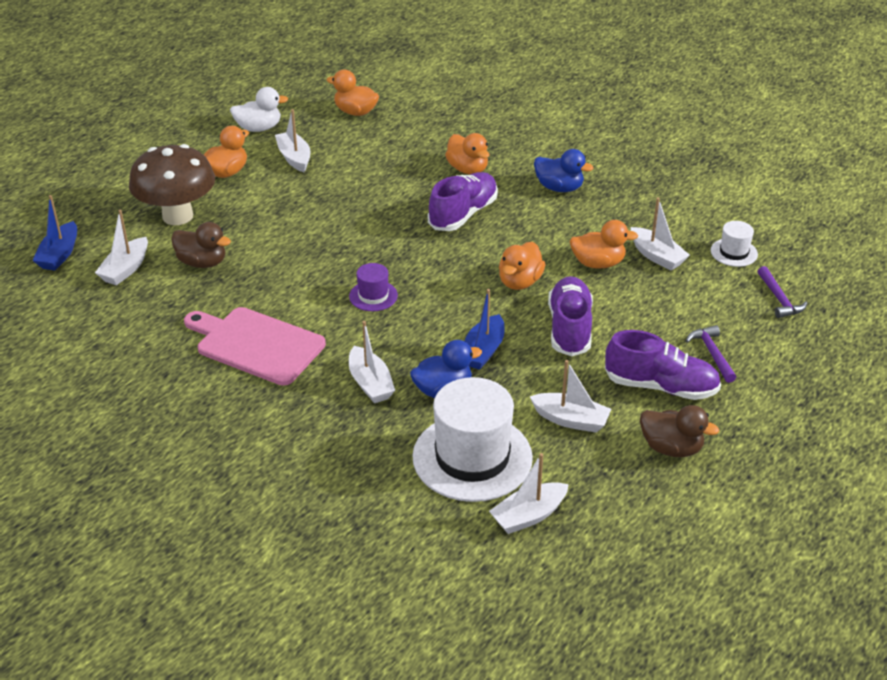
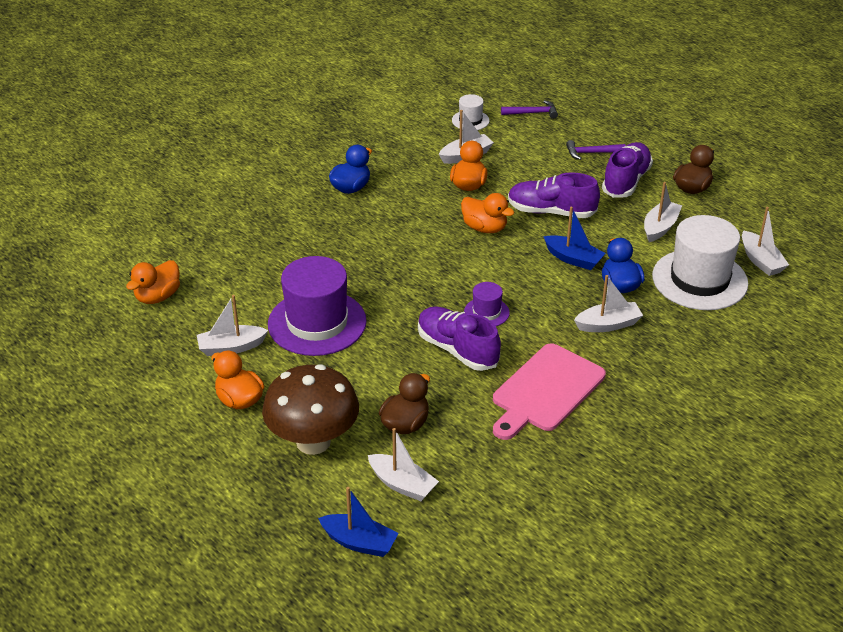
camera: 80 degrees left, 0 degrees up
(259, 128) = (156, 371): white duck -> none
(336, 197) = (317, 323): none -> purple hat
(463, 214) = (374, 246): purple shoe -> purple shoe (457, 350)
(468, 169) = (300, 235): orange duck -> none

